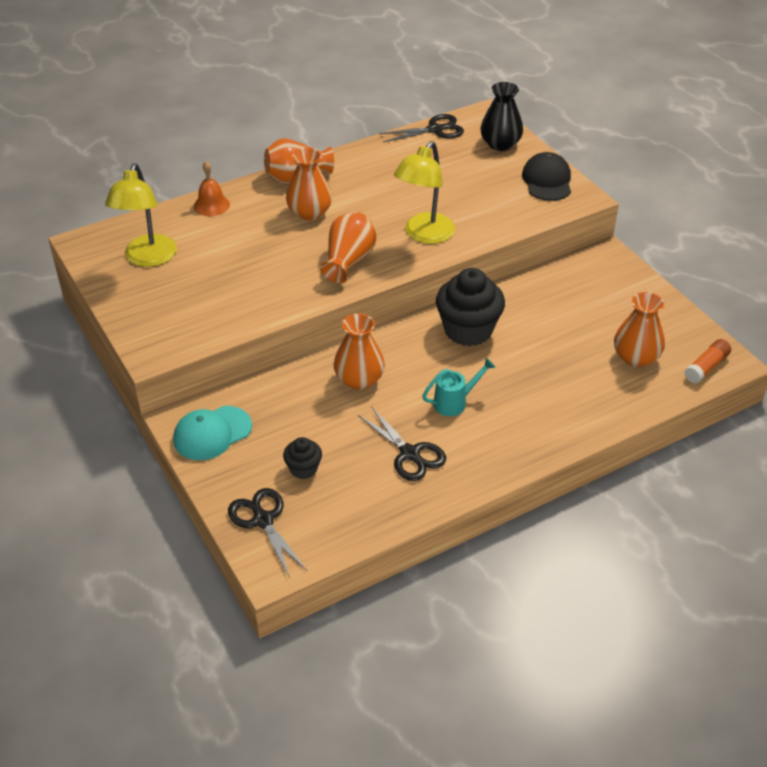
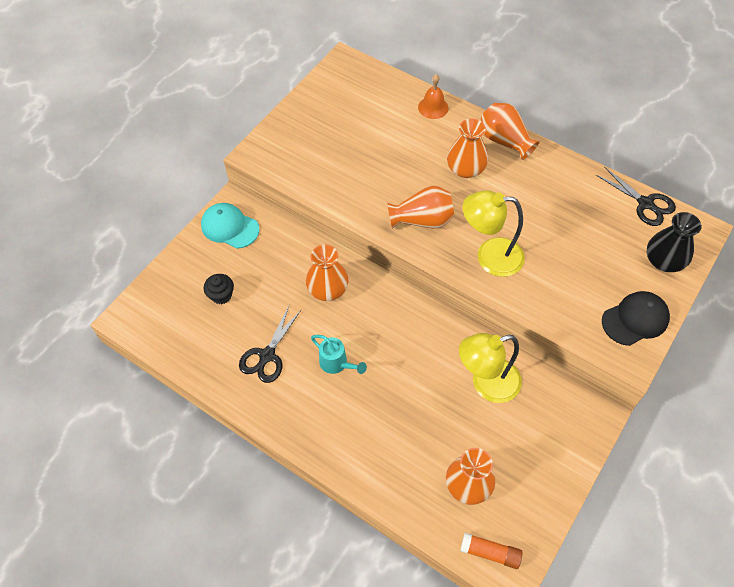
camera: 65 degrees right, 15 degrees up
(147, 258) = (349, 103): yellow lamp -> yellow lamp (486, 384)
(263, 520) = (165, 293): black scissors -> none
(468, 330) = (426, 340): black cupcake -> none

